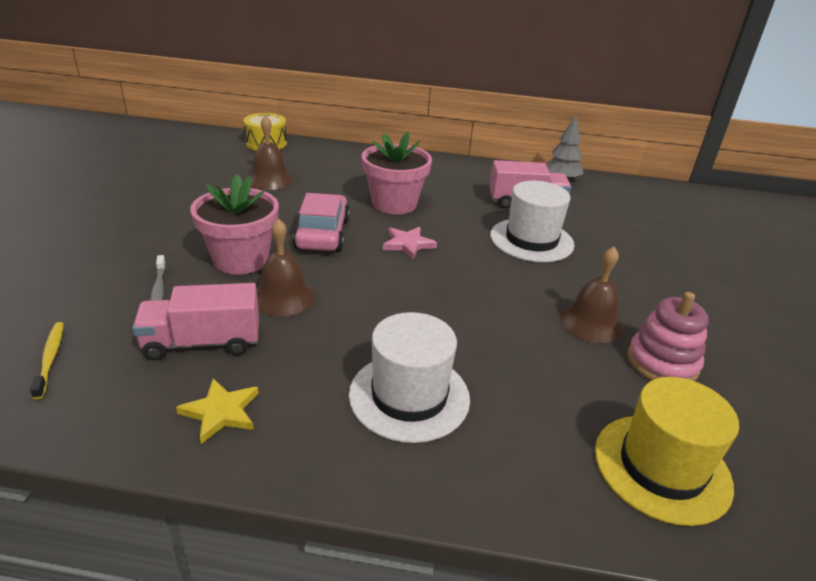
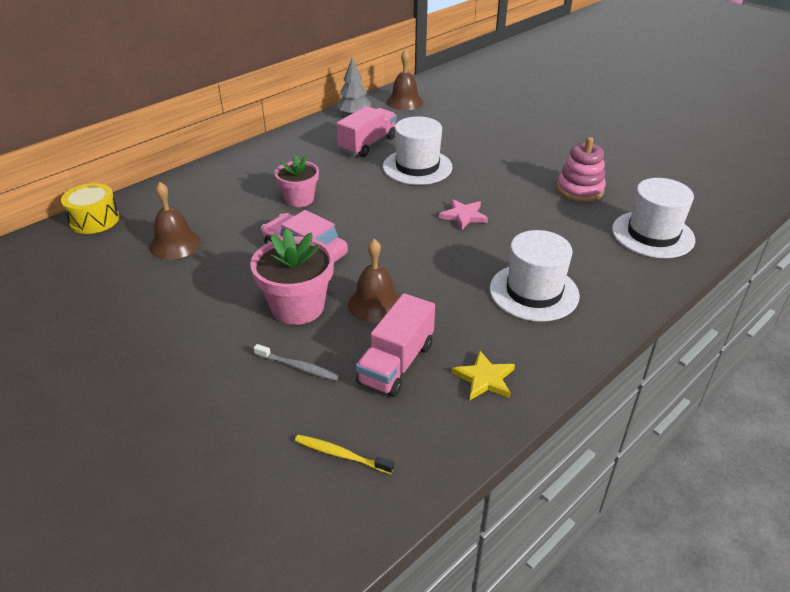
camera: 50 degrees left, 5 degrees up
(394, 204) = (299, 199): pink flower pot -> pink flower pot, size x0.66
(408, 244) = (365, 219): pink star -> pink star (463, 216)
(591, 323) = (525, 193): brown bell -> brown bell (404, 102)
(661, 467) = (652, 234): yellow hat -> white hat

